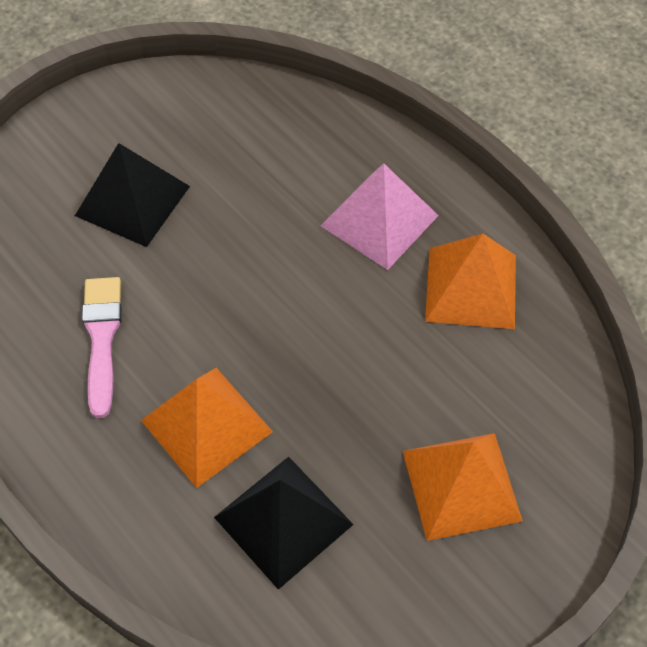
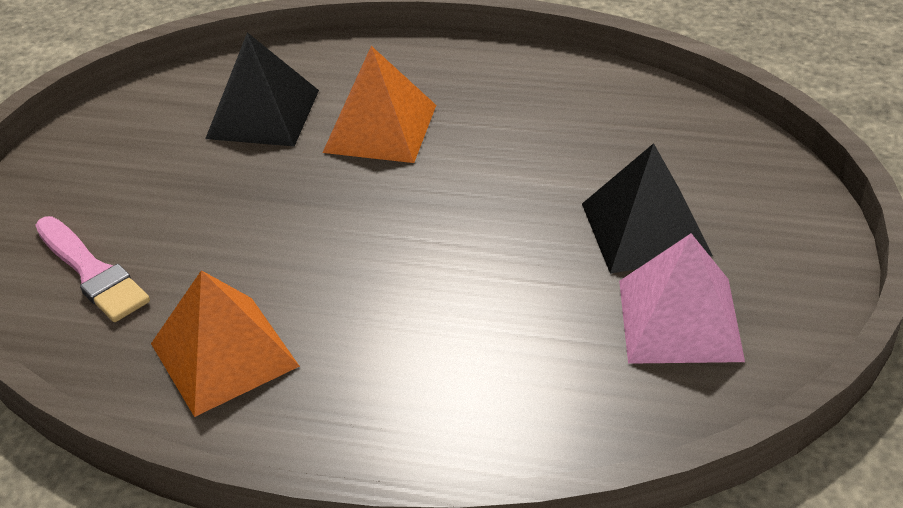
camera: 145 degrees right, 15 degrees down
(102, 338) = (531, 129): pink brush -> pink brush (92, 273)
(379, 220) = (378, 360): pink pyramid -> pink pyramid (679, 319)
(461, 485) = (129, 203): orange pyramid -> none

